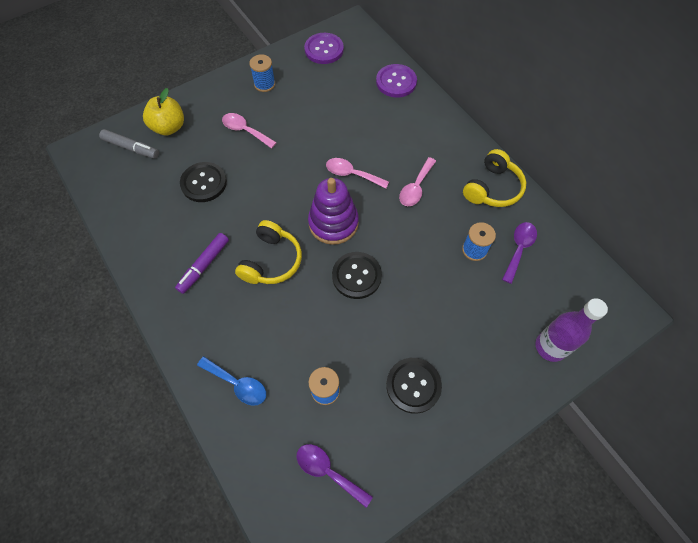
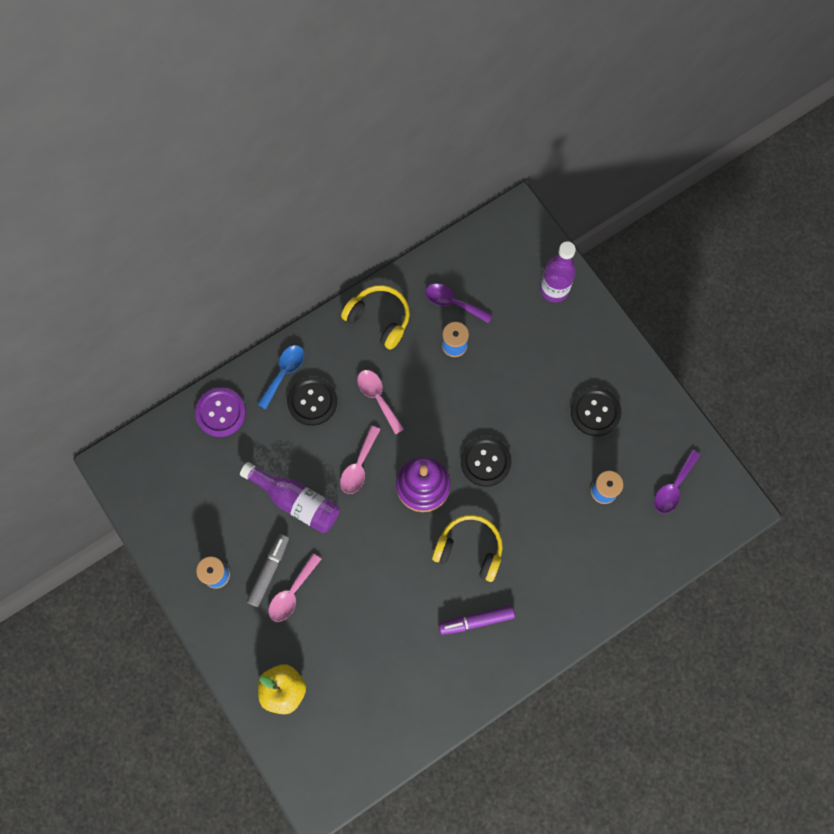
camera: 90 degrees left, 10 degrees up
(131, 148) = (315, 733): grey marker -> grey marker (269, 571)
(204, 183) = (369, 635): black button -> black button (312, 401)
(204, 265) = (476, 621): purple marker -> purple marker turned 135 degrees clockwise
(237, 384) = (601, 573): blue spoon -> blue spoon (284, 373)
(322, 131) = (296, 501): none -> purple bottle
(324, 49) = (159, 501): purple button -> none
(416, 187) = (377, 398): pink spoon -> pink spoon turned 150 degrees counterclockwise

